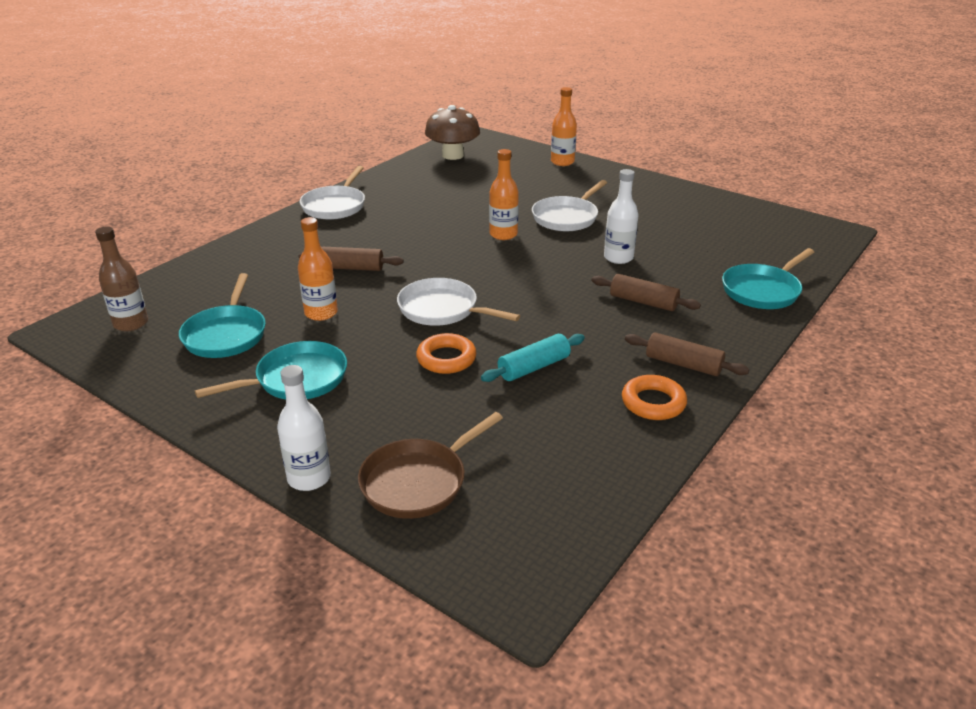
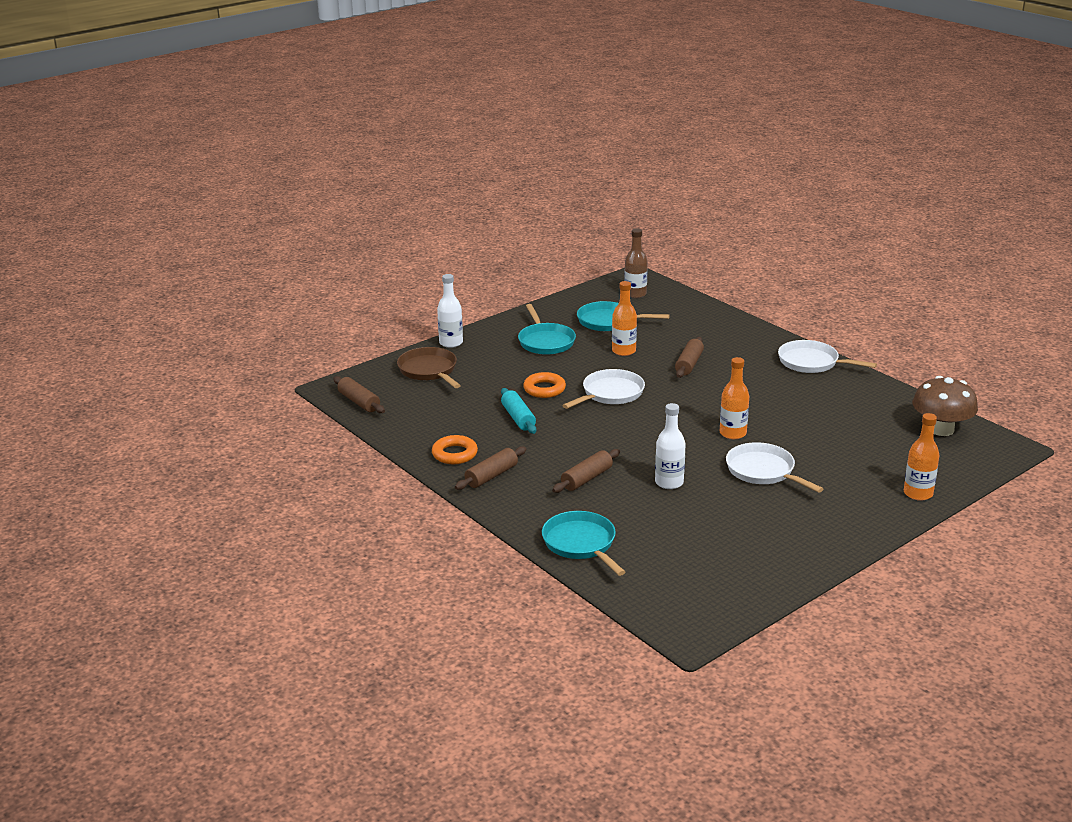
camera: 105 degrees right, 5 degrees down
(557, 542) = (359, 402): none -> brown rolling pin

